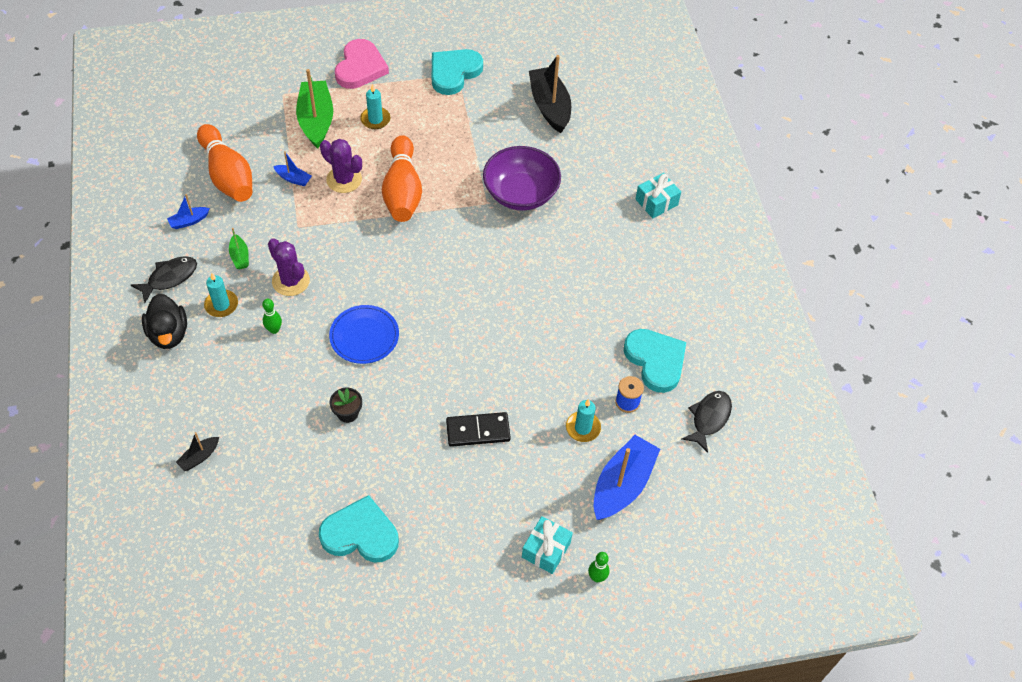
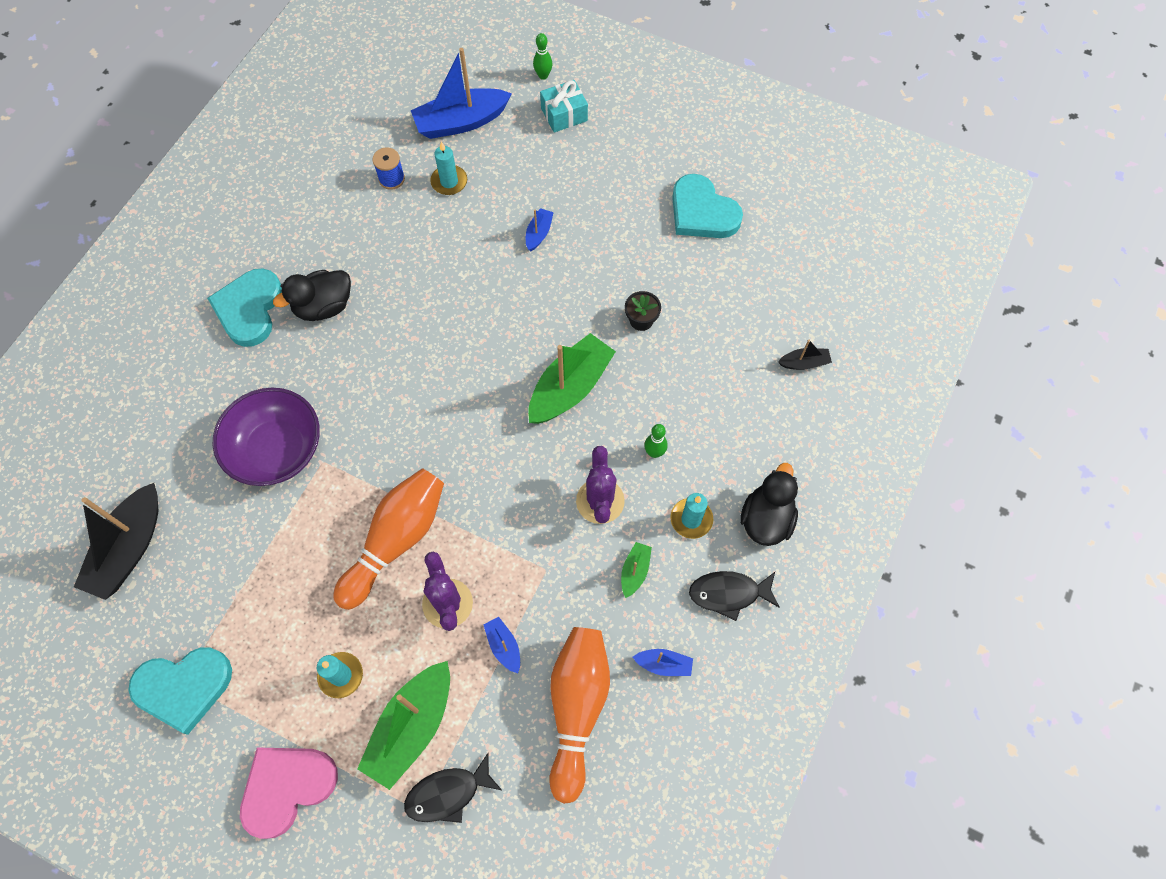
camera: 140 degrees left, 10 degrees up
(364, 336) = (570, 387): blue plate -> green boat
(478, 431) = (539, 233): black domino -> blue boat
(579, 286) = (324, 307): none -> black duck
(655, 361) = (331, 196): turquoise heart -> turquoise heart (249, 309)
(656, 202) = (157, 346): turquoise gift -> none
(709, 418) = (341, 126): black fish -> black fish (448, 793)

